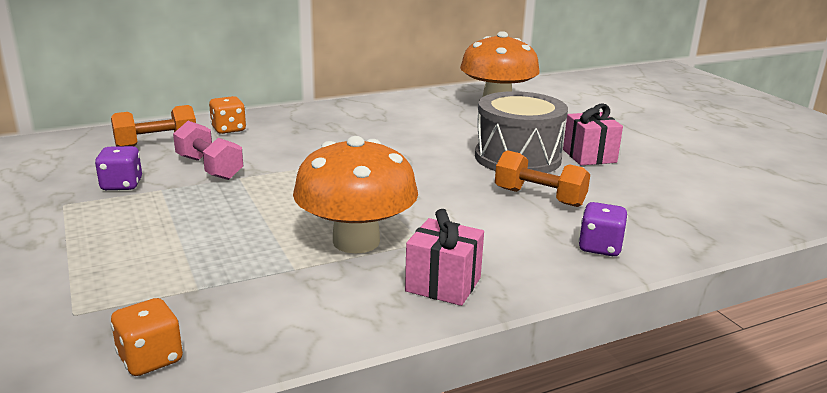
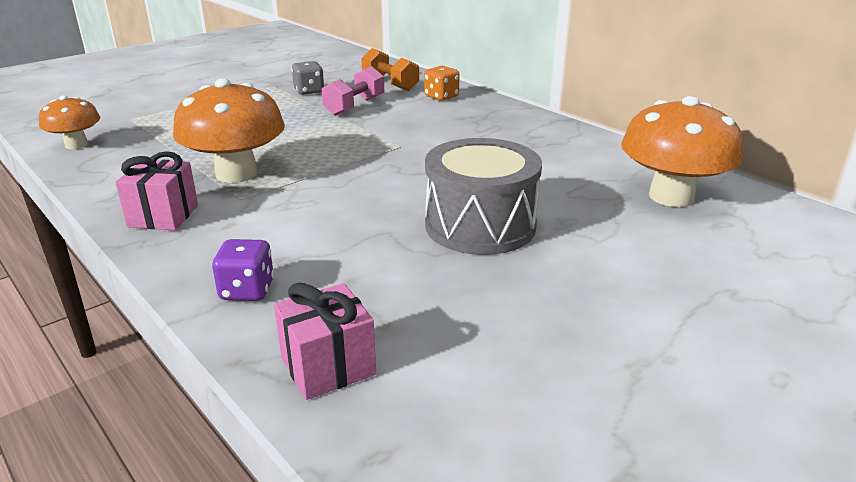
camera: 75 degrees right, 5 degrees up
(122, 185) = (309, 91): purple dice -> grey dice
(150, 359) = (76, 145): orange dice -> orange mushroom
(539, 197) = (367, 247): orange dumbbell -> none
(589, 156) = (528, 274): pink gift -> pink gift (328, 366)

